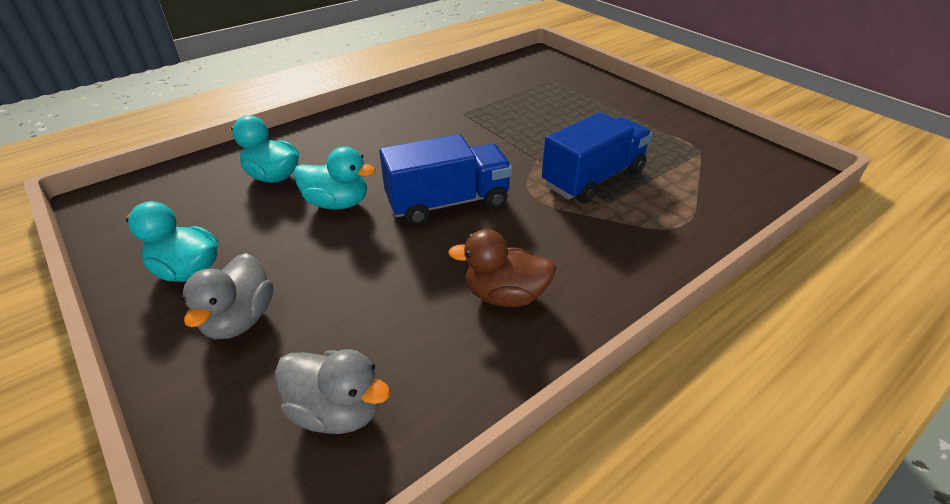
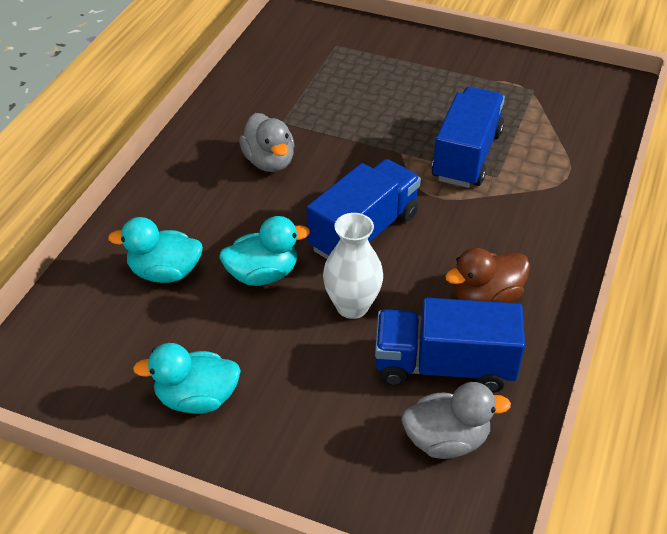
camera: 30 degrees left, 5 degrees up
(239, 319) = (296, 415): grey duck -> grey duck (269, 162)
(379, 253) = (352, 306): none -> white vase
(405, 339) = (444, 366): none -> blue truck

